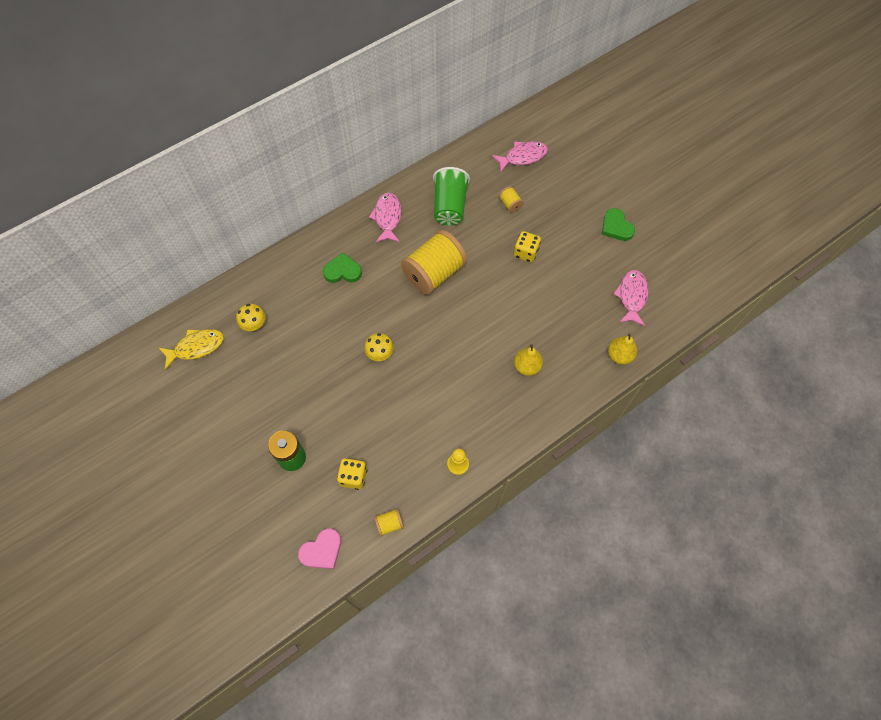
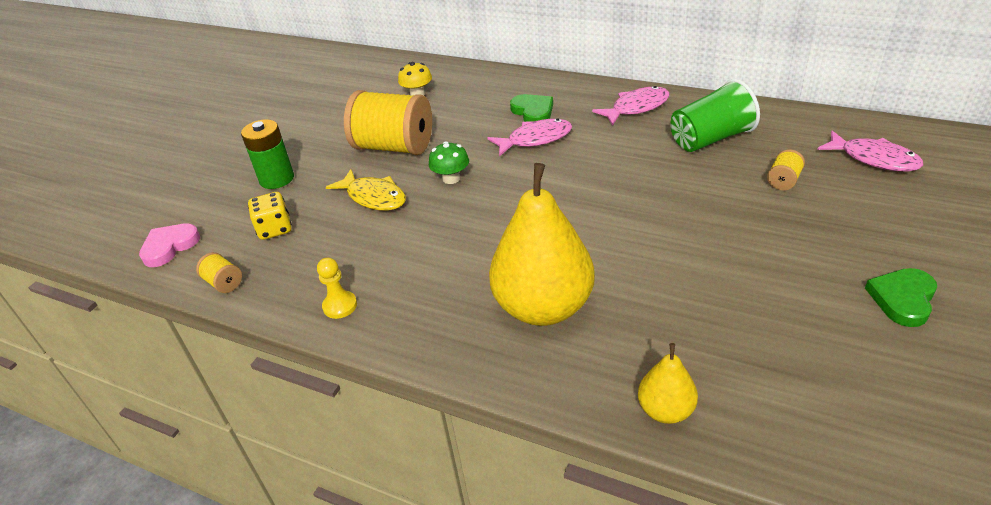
camera: 65 degrees right, 25 degrees down
(196, 347) = (366, 79): yellow fish -> yellow fish (374, 197)
(322, 551) = (169, 247): pink heart -> pink heart turned 105 degrees clockwise
(380, 353) = (451, 178): yellow mushroom -> green mushroom
(434, 273) = (601, 168): yellow spool -> yellow spool (394, 147)
(525, 253) = (726, 226): yellow dice -> none
(527, 366) = (543, 307): yellow pear -> yellow pear, size x2.07
(632, 296) = (797, 377): pink fish -> pink fish (535, 139)

